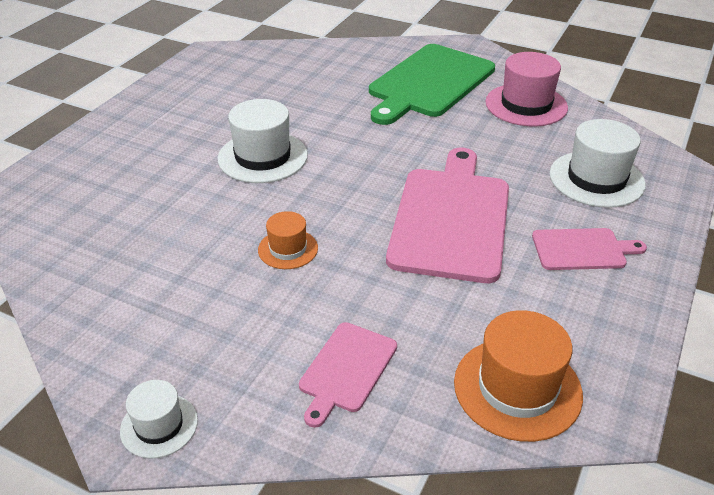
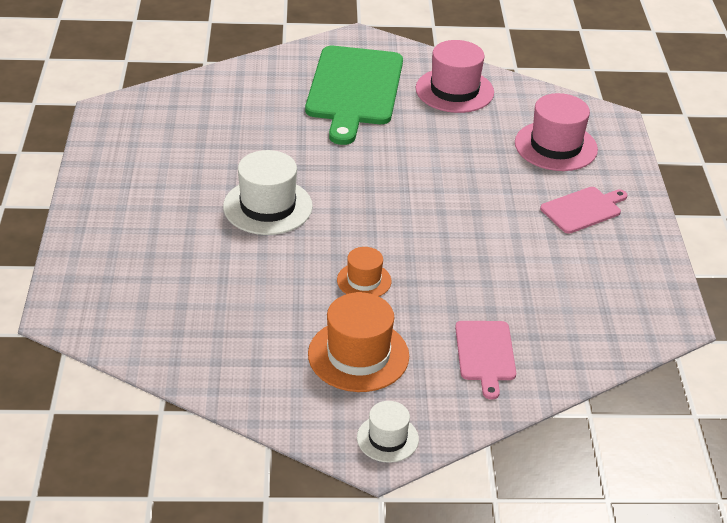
camera: 30 degrees left, 0 degrees up
(451, 218) = (470, 214): pink cutting board -> none
(517, 388) = (606, 325): orange hat -> orange hat (358, 355)
(596, 179) = (556, 146): white hat -> pink hat

